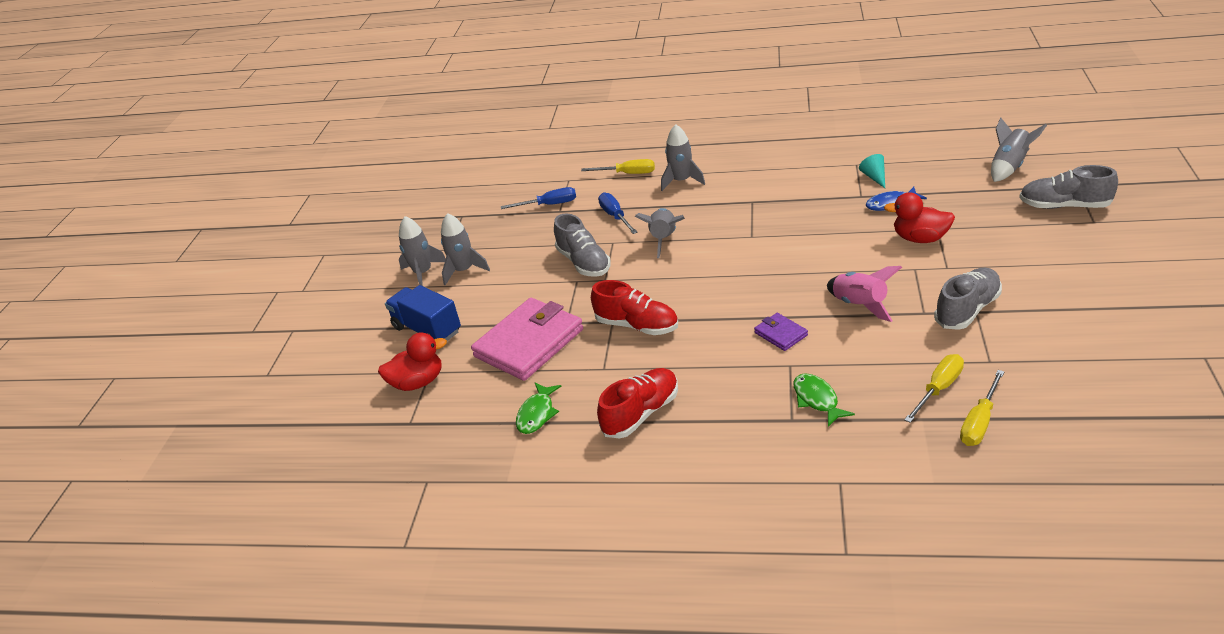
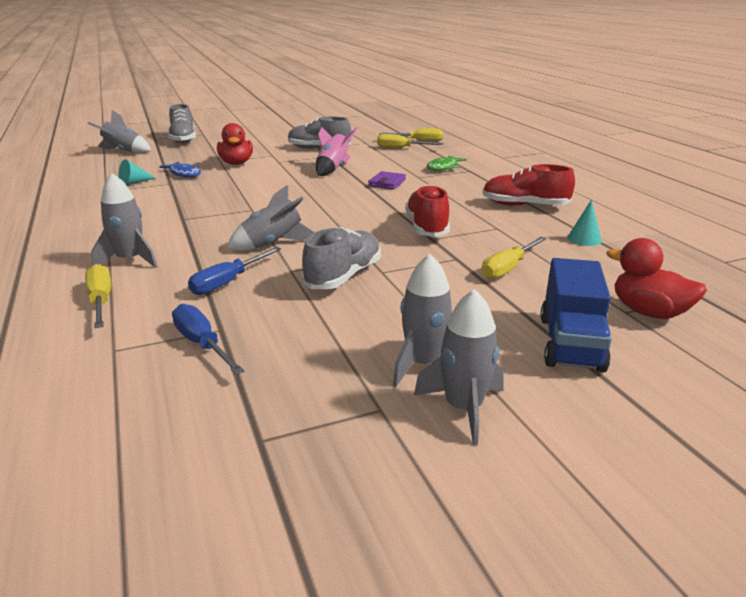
camera: 125 degrees left, 10 degrees down
(529, 343) = (508, 268): pink wallet -> yellow screwdriver
(537, 414) = (584, 239): green fish -> turquoise cone

